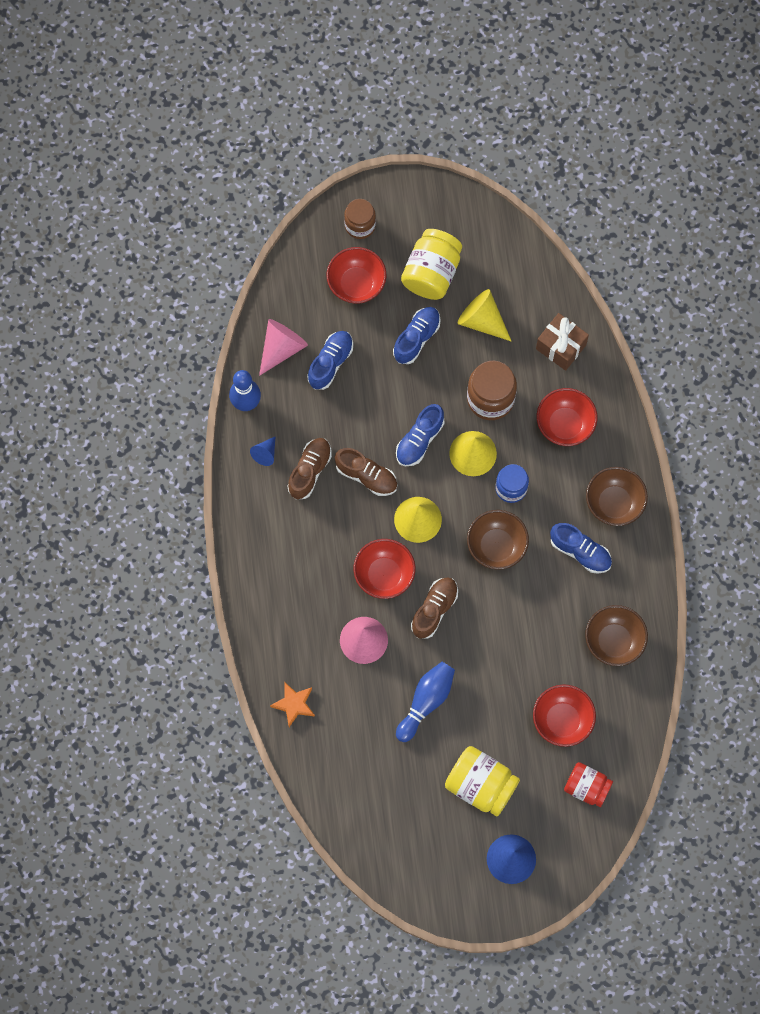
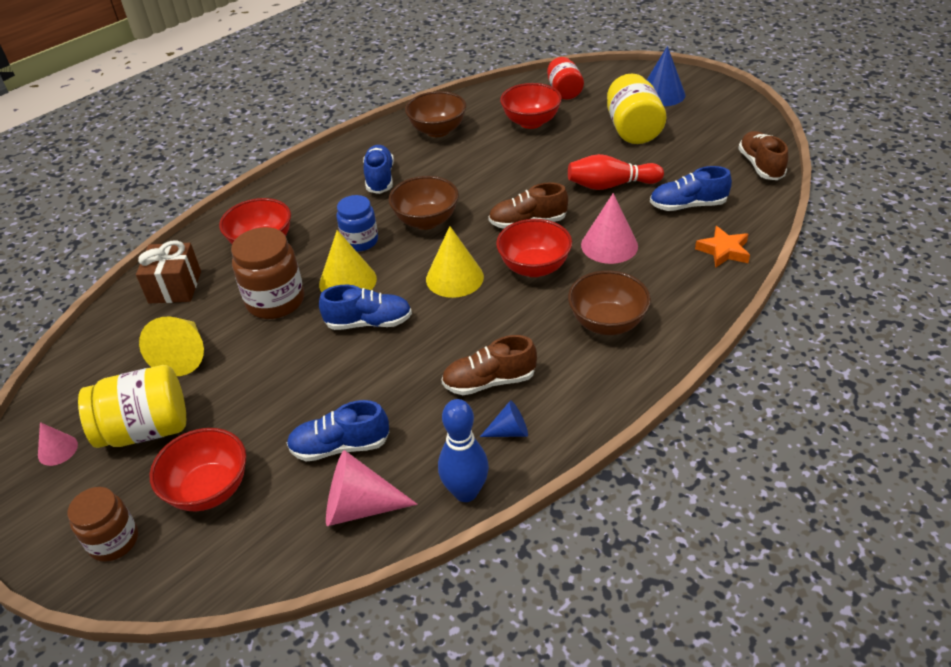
camera: 125 degrees left, 30 degrees down
(366, 476) = (448, 336): brown shoe -> brown shoe (760, 166)
(416, 338) = (246, 392): blue shoe -> blue shoe (687, 205)
(426, 702) = (610, 185): blue bowling pin -> red bowling pin
(454, 222) = (57, 450): none -> pink cone
(614, 503) = (315, 184): brown bowl -> brown bowl (607, 323)

